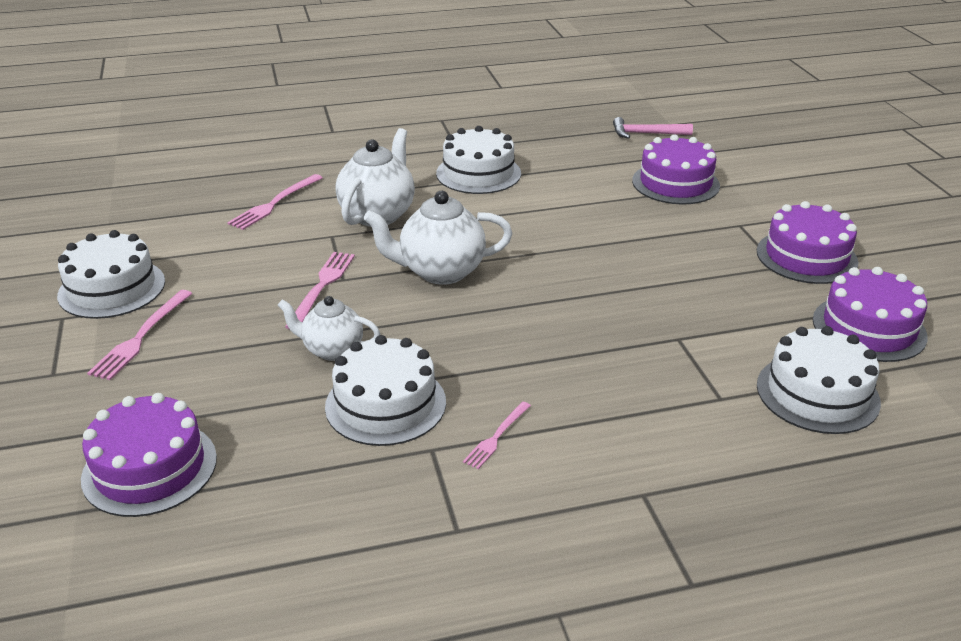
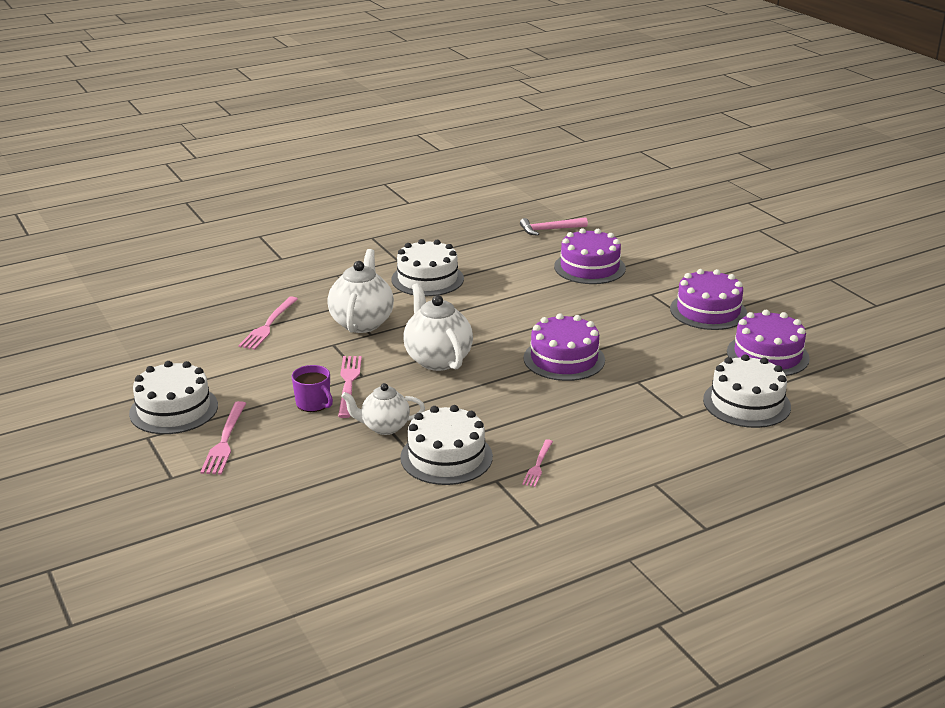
camera: 15 degrees left, 5 degrees down
(150, 468) = (295, 525): purple cake -> purple cake (564, 359)
(268, 305) = (313, 403): none -> purple mug
(440, 272) = (437, 359): white teapot -> white teapot turned 90 degrees clockwise

